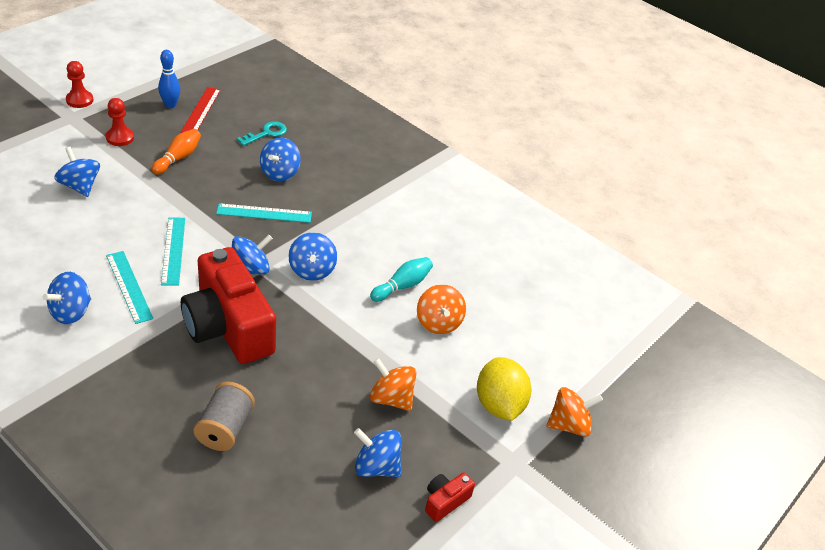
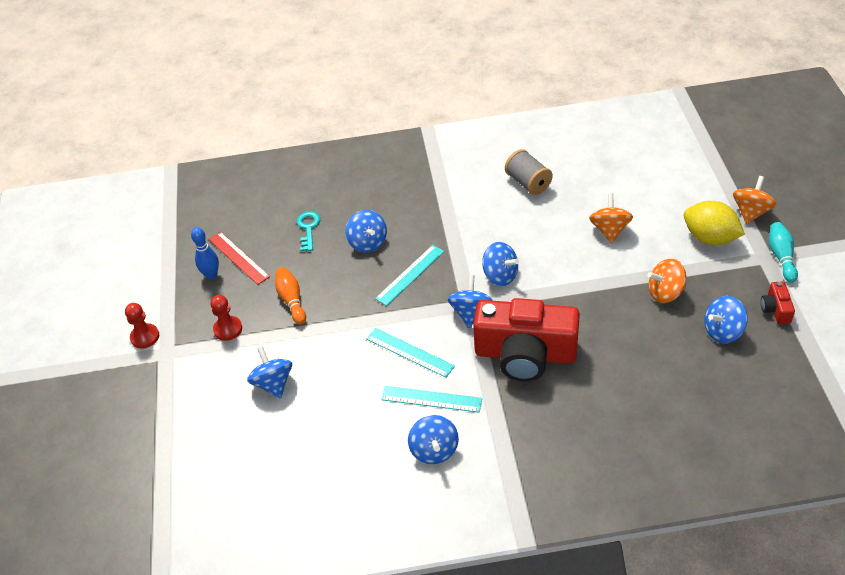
camera: 40 degrees left, 5 degrees up
(80, 186) = (273, 383): blue spinning top -> blue spinning top turned 60 degrees clockwise
(225, 428) = (631, 402): grey spool -> grey spool (528, 183)
(402, 286) = (557, 231): turquoise bowling pin -> turquoise bowling pin (781, 257)
(438, 323) = (609, 230): orange spinning top -> orange spinning top turned 120 degrees counterclockwise

